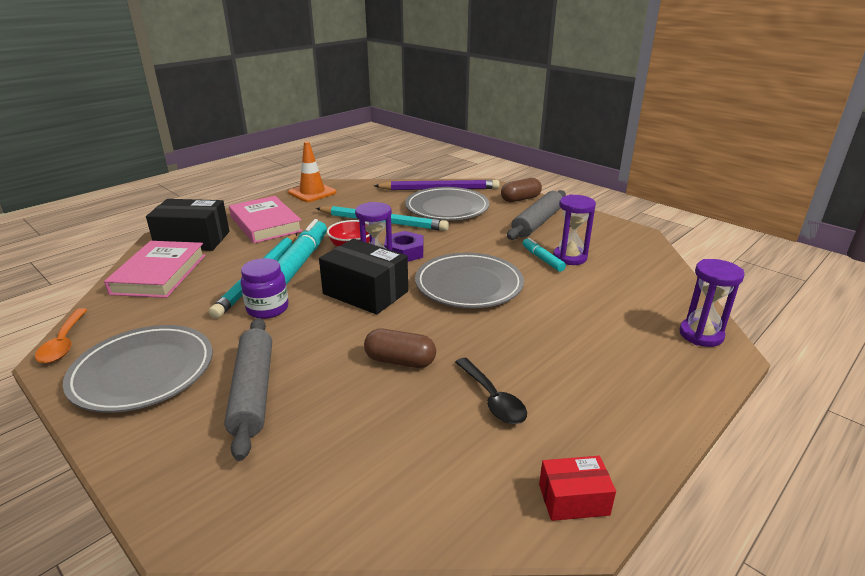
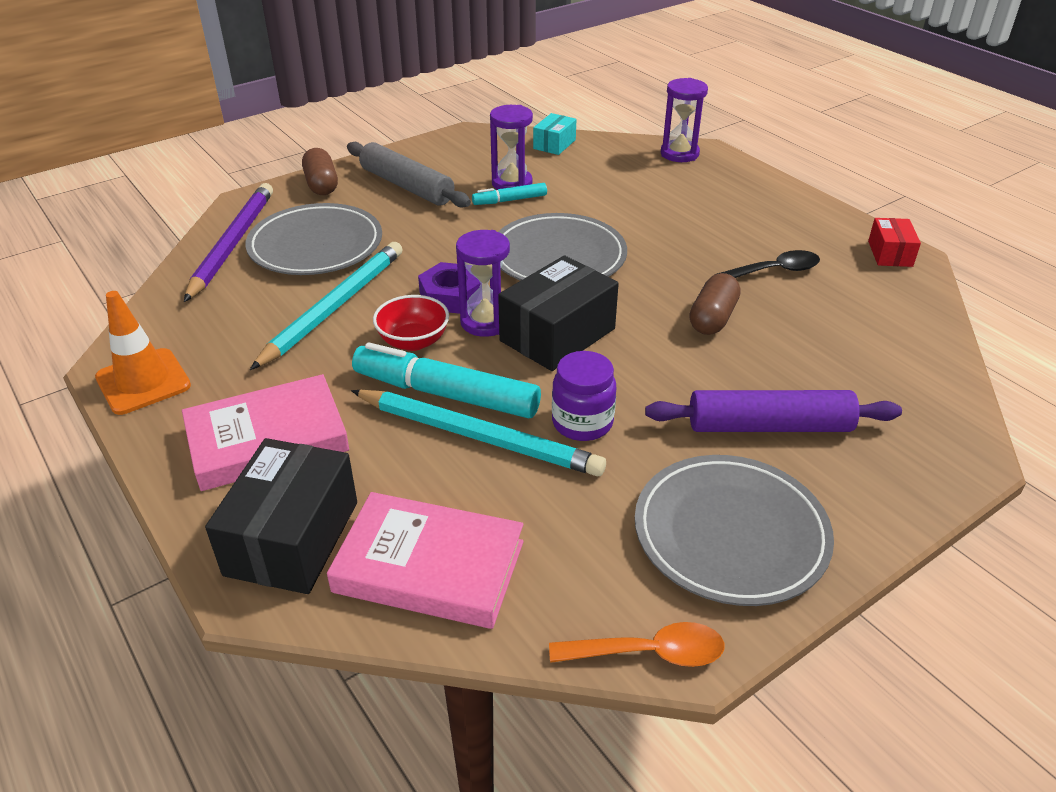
camera: 80 degrees left, 10 degrees up
(253, 392) = (769, 426): grey rolling pin -> purple rolling pin
(655, 269) = (554, 144): none -> turquoise box

